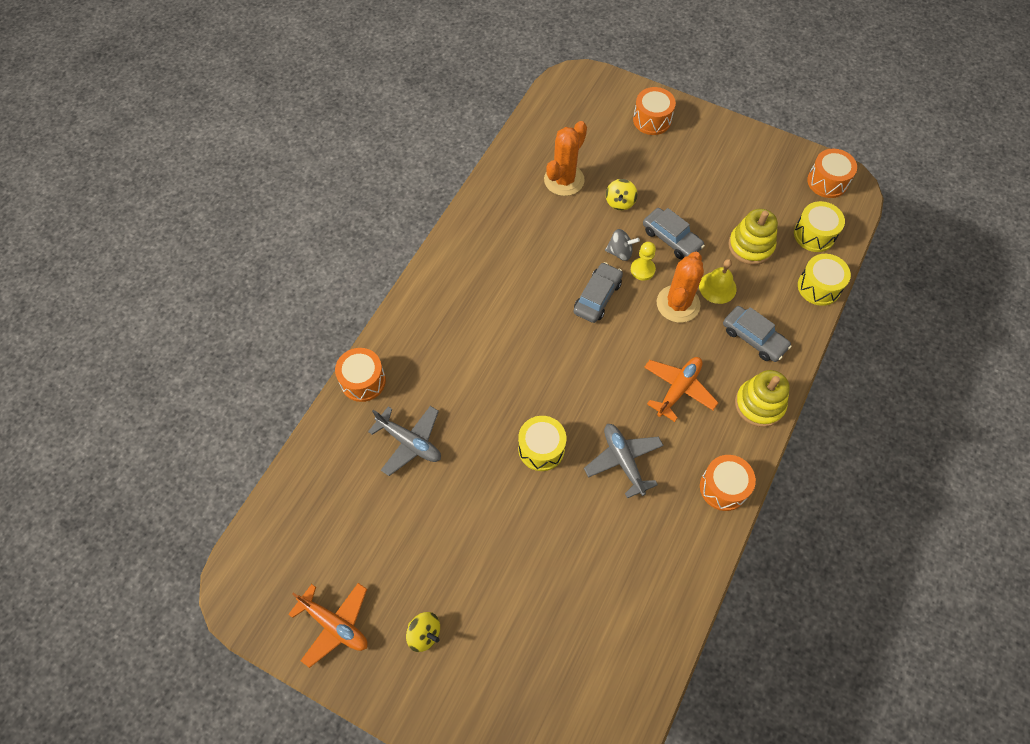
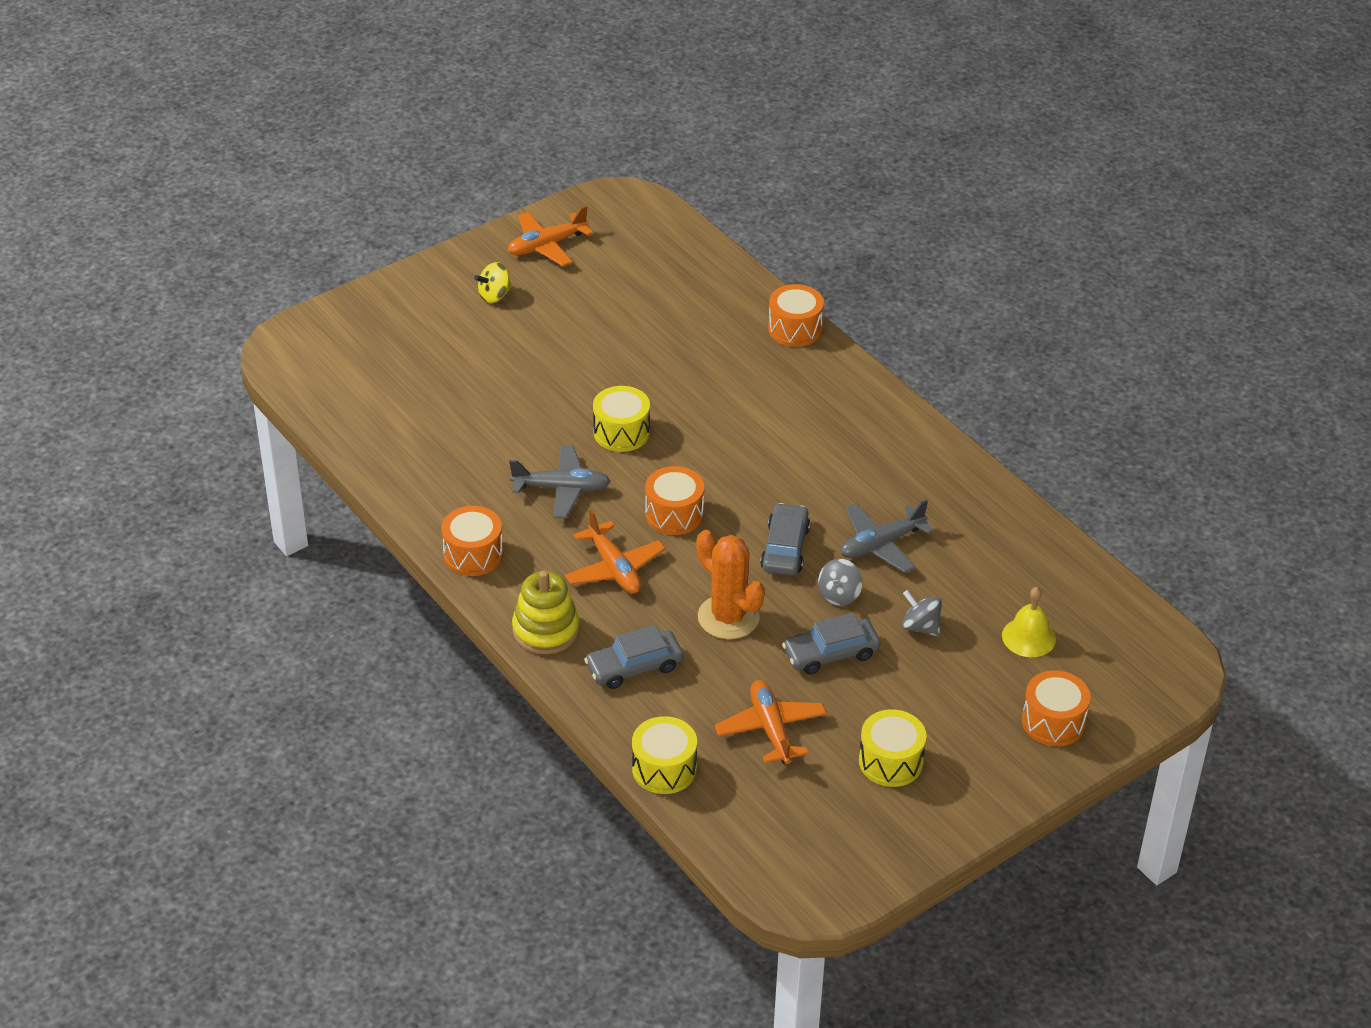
camera: 115 degrees right, 20 degrees down
(409, 442) = (698, 341): grey plane -> grey plane (881, 544)
(564, 180) = (989, 586): orange cactus -> none
(597, 297) = (785, 548): grey car -> grey car turned 135 degrees counterclockwise
(620, 202) = (920, 627): yellow spinning top -> grey spinning top
(642, 270) = (799, 605): yellow pawn -> none
(717, 287) = (728, 666): yellow bell -> yellow bell (1028, 637)
(750, 246) = (771, 729): yellow stacking toy -> orange plane
(814, 234) = (748, 807): yellow drum -> yellow drum (890, 761)
(827, 181) = (829, 871): orange drum -> orange drum (674, 514)

